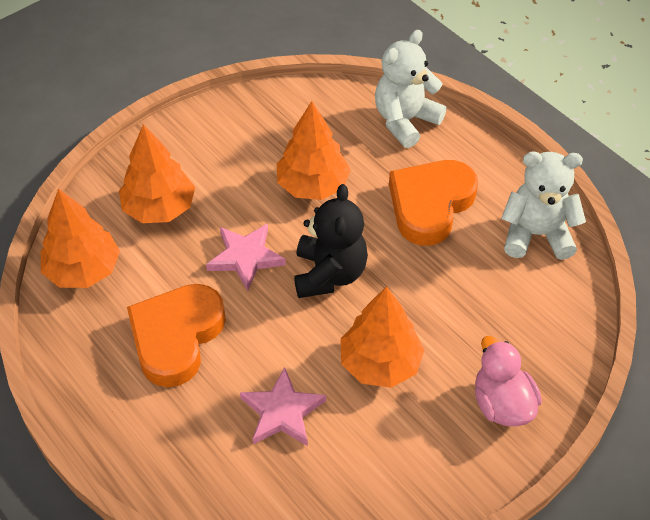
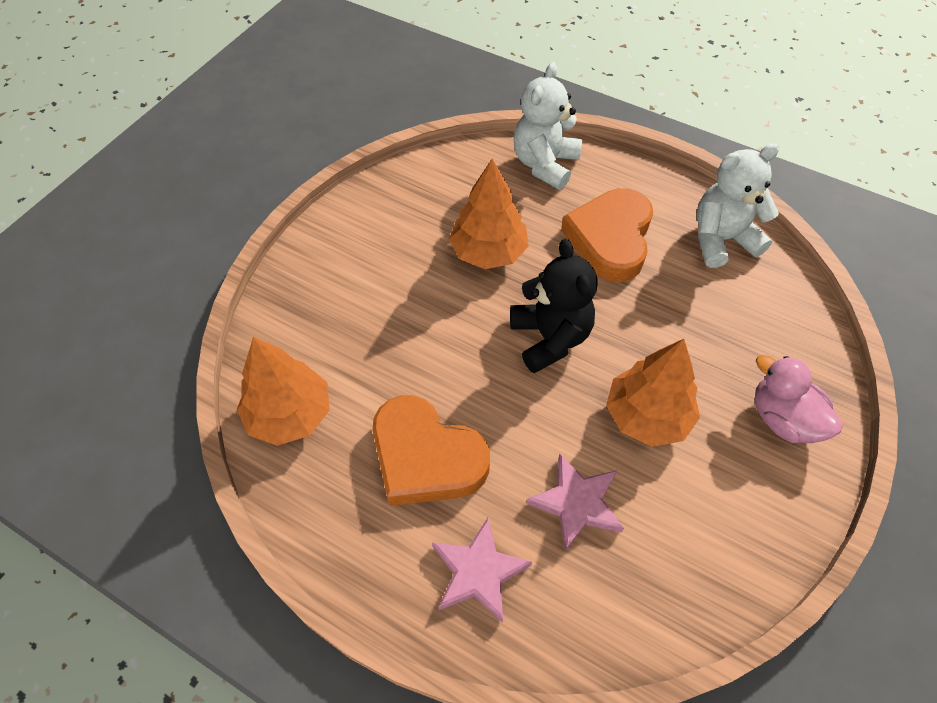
camera: 20 degrees left, 5 degrees up
(159, 208) = (342, 321): orange tree -> none
(176, 337) = (426, 457): orange heart -> orange heart turned 60 degrees counterclockwise
(245, 258) = (457, 347): pink star -> pink star (478, 572)

